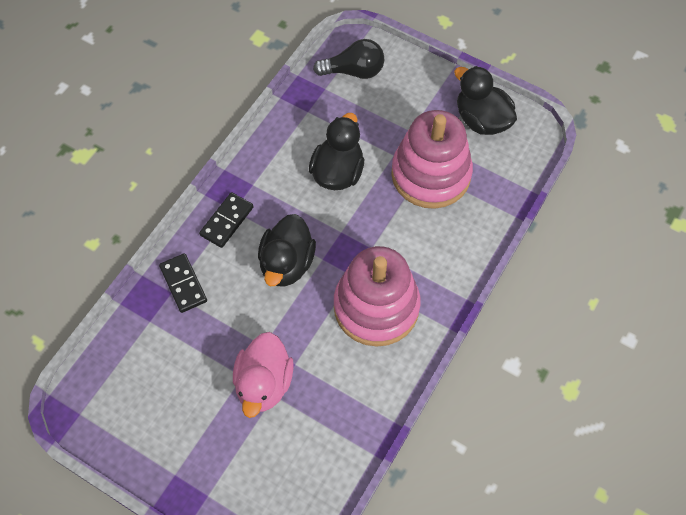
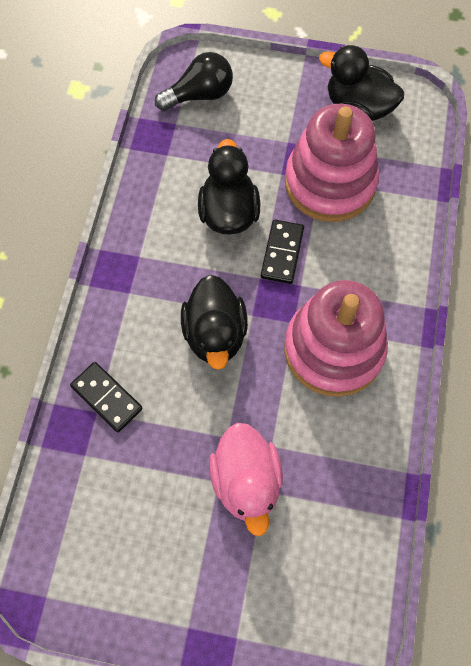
camera: 20 degrees left, 5 degrees up
(227, 221) = (127, 308): black domino -> black domino (282, 253)

